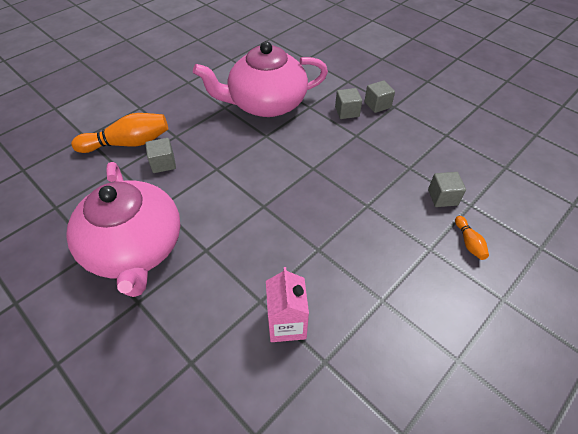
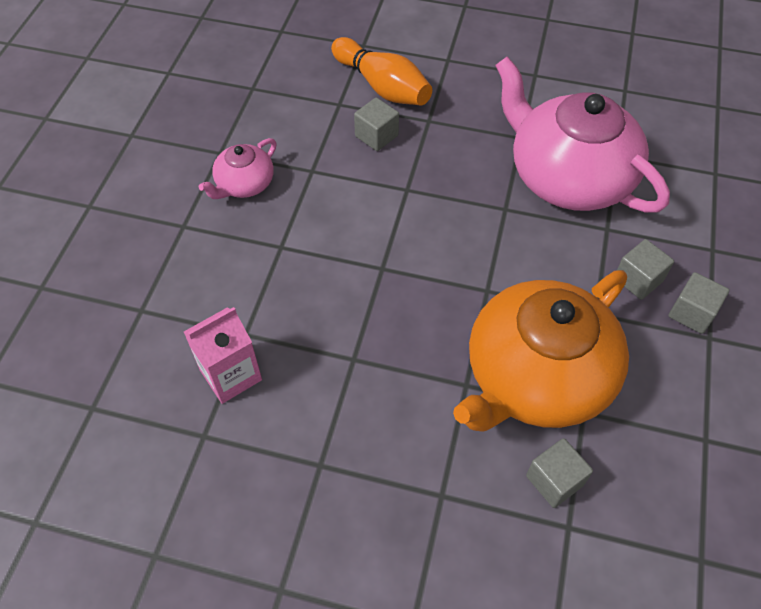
camera: 60 degrees right, 5 degrees up
(135, 248) = (244, 184): pink teapot -> pink teapot, size x0.47
(379, 175) = (536, 377): none -> orange teapot
(469, 242) = (488, 546): orange bowling pin -> none

